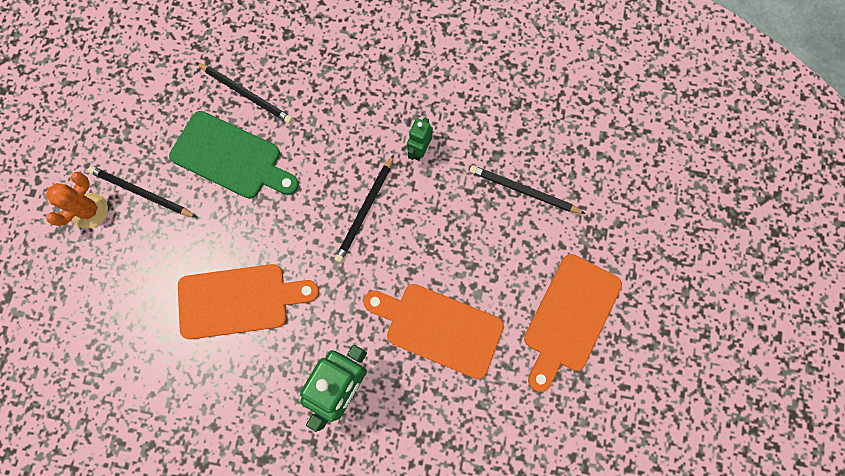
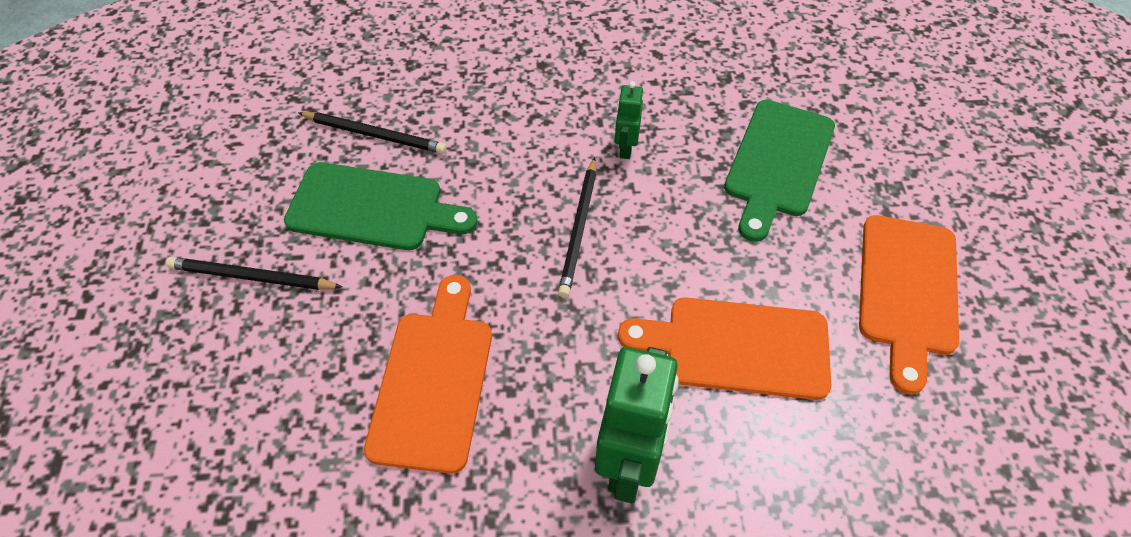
camera: 15 degrees left, 20 degrees down
(89, 211) = (175, 317): orange cactus -> none
(239, 300) = (433, 381): orange cutting board -> orange cutting board turned 60 degrees counterclockwise
(524, 191) = (778, 163): black pencil -> green cutting board

